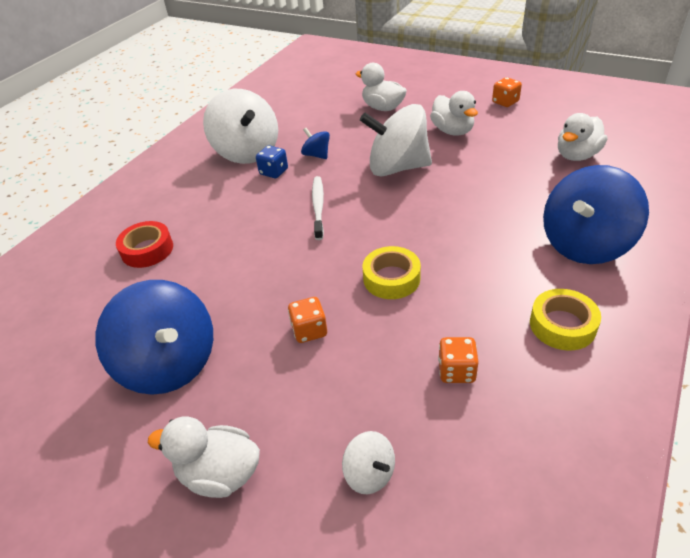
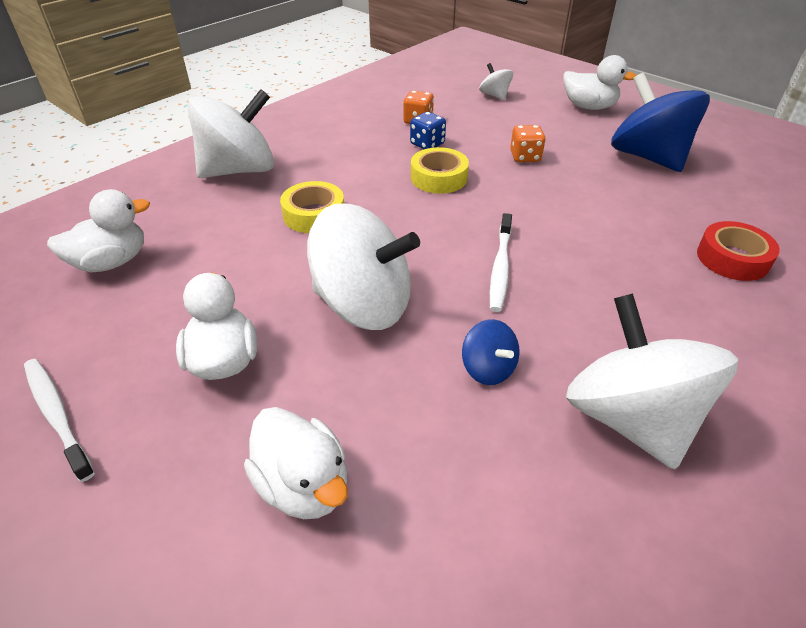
camera: 170 degrees left, 0 degrees up
(274, 172) = (569, 348): blue dice -> blue dice (427, 144)
(505, 102) = (57, 414): orange dice -> white toothbrush
(562, 325) = (322, 128): yellow tape -> yellow tape (314, 214)
(585, 244) = (239, 170): blue spinning top -> white spinning top

